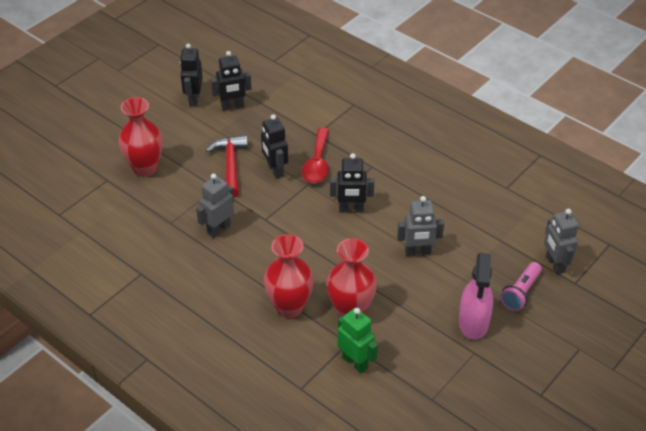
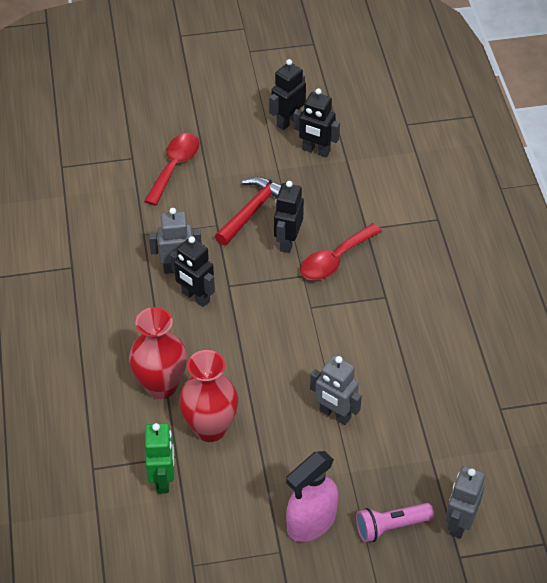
camera: 40 degrees right, 5 degrees up
(145, 168) = (175, 166): red vase -> red spoon
(351, 209) = (317, 328): black robot -> black robot (195, 297)

